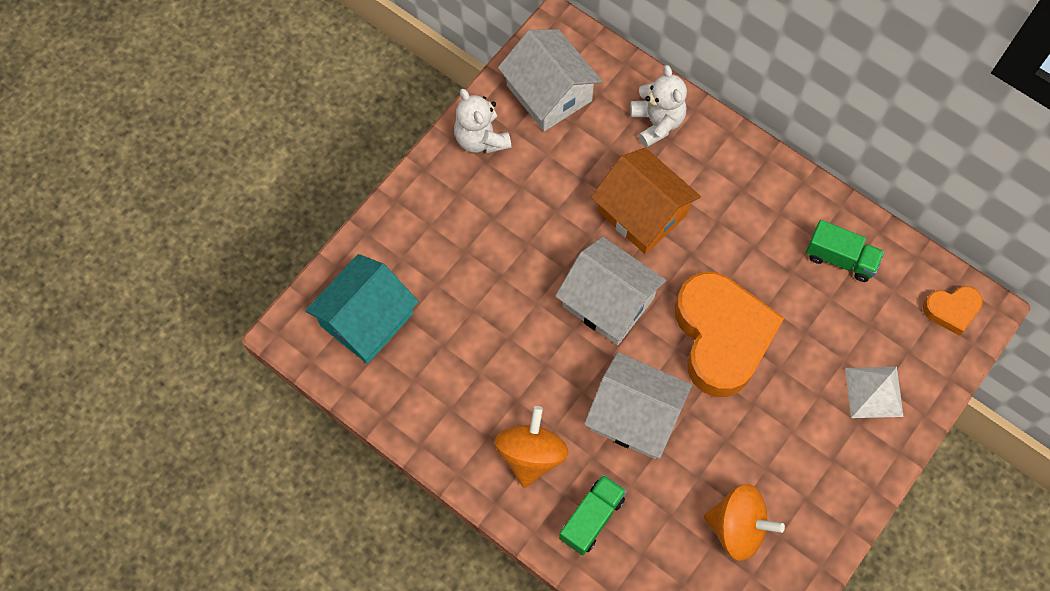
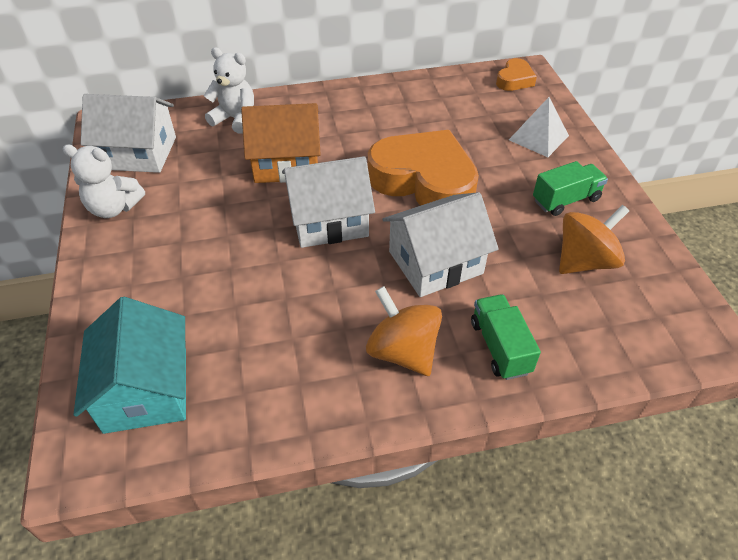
camera: 50 degrees left, 20 degrees down
(840, 258) = (430, 100): green truck -> green truck (565, 200)

